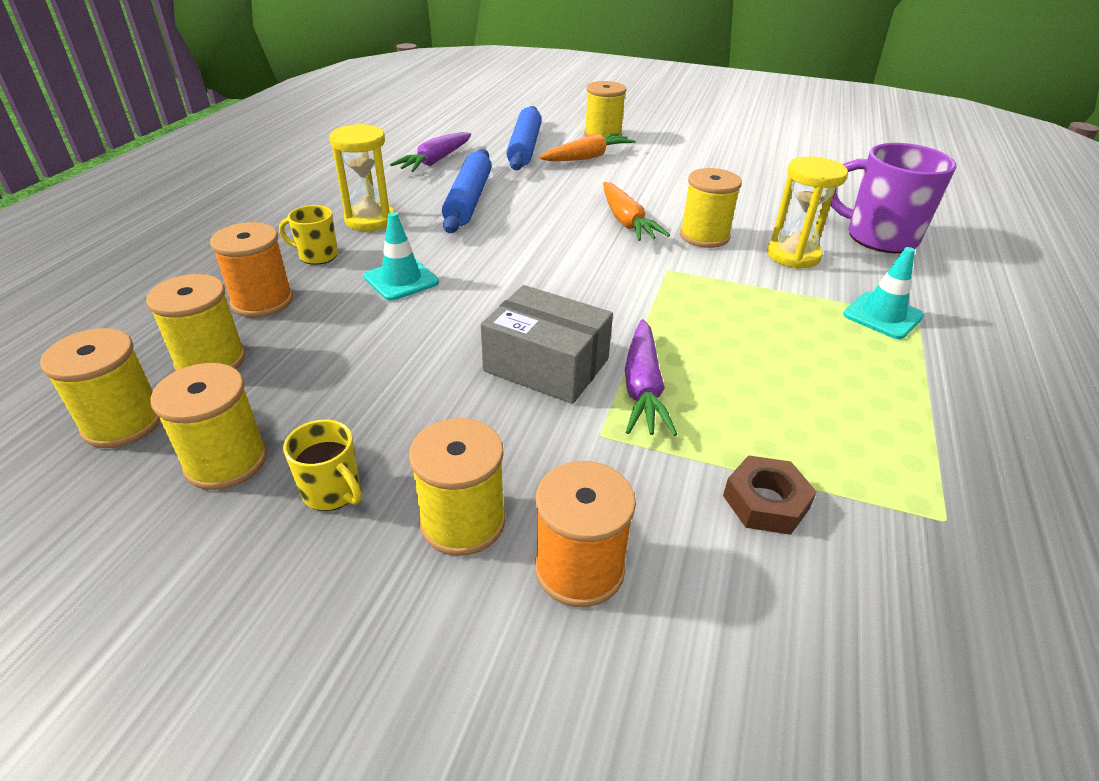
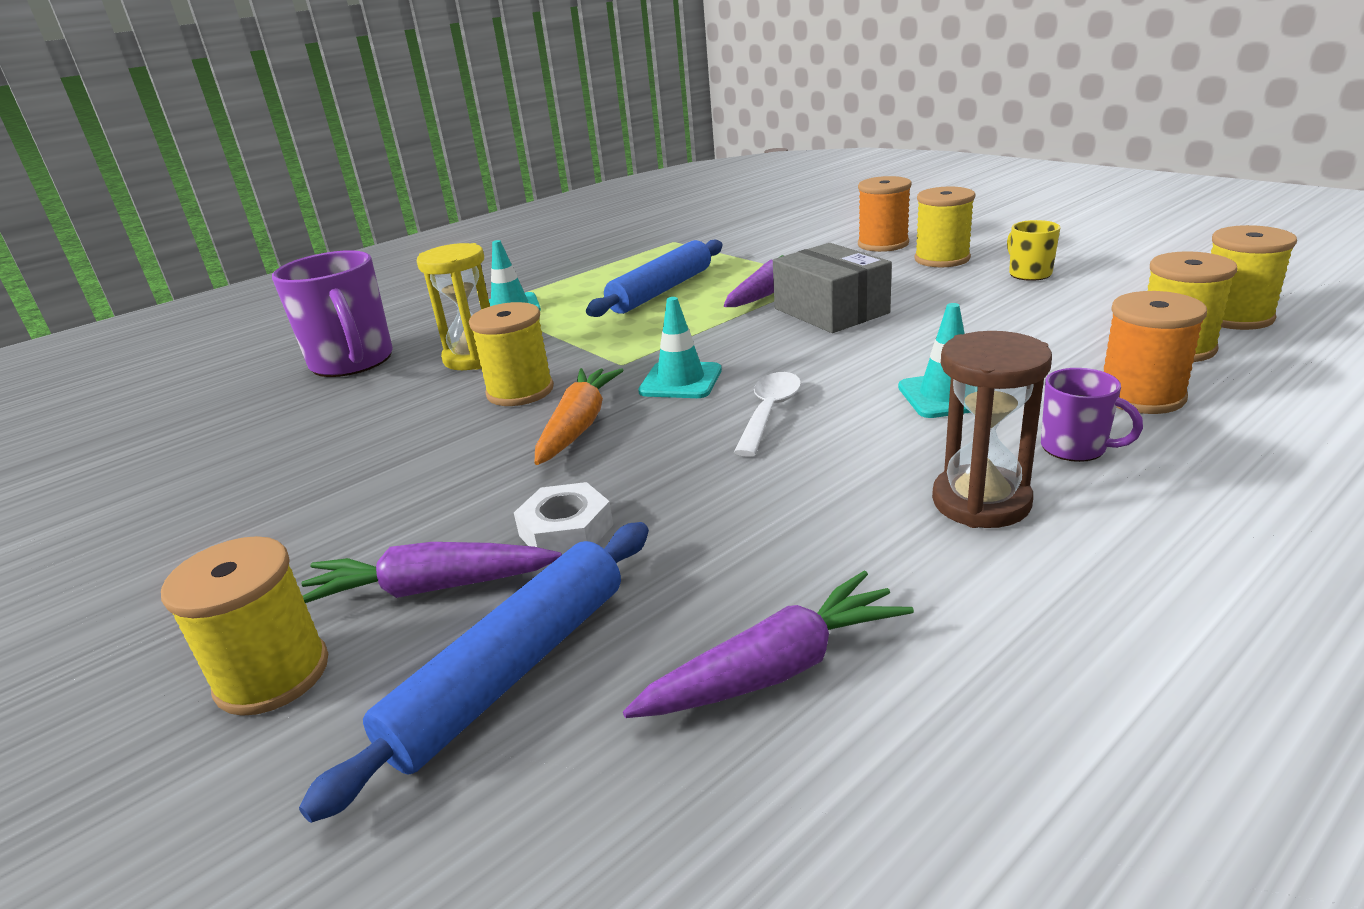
camera: 145 degrees left, 10 degrees down
(226, 461) = (1118, 291): yellow spool -> none
(317, 255) = (1075, 448): yellow mug -> purple mug
(370, 220) = (981, 502): yellow hourglass -> brown hourglass
(469, 200) = (776, 513): blue rolling pin -> blue rolling pin (661, 291)
(515, 248) = (769, 412): none -> white spoon
(560, 180) = (566, 530): none -> white nut
(587, 157) = (431, 588): orange carrot -> purple carrot
(602, 261) = (680, 381): none -> turquoise traffic cone
(766, 502) = (756, 251): brown nut -> none

